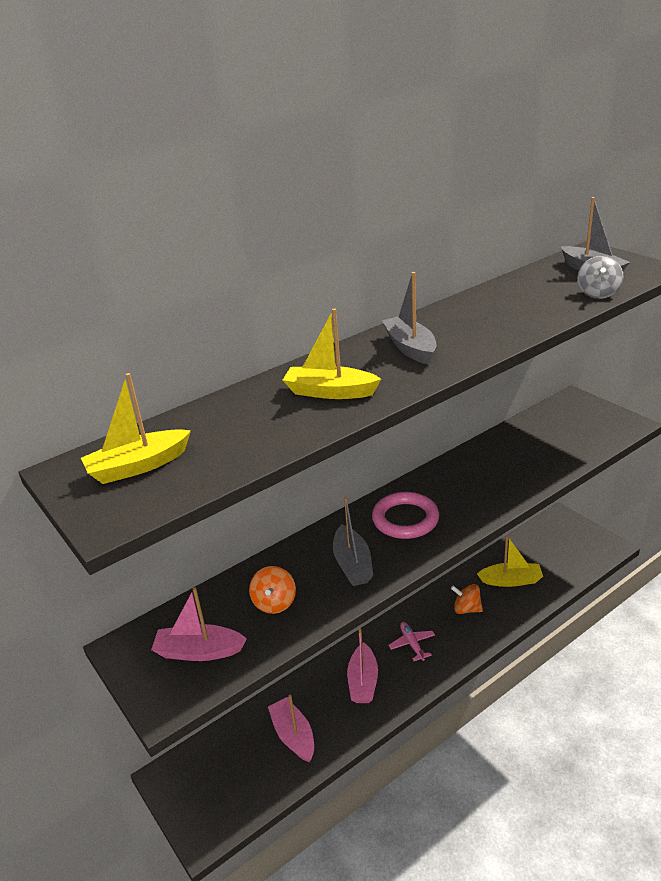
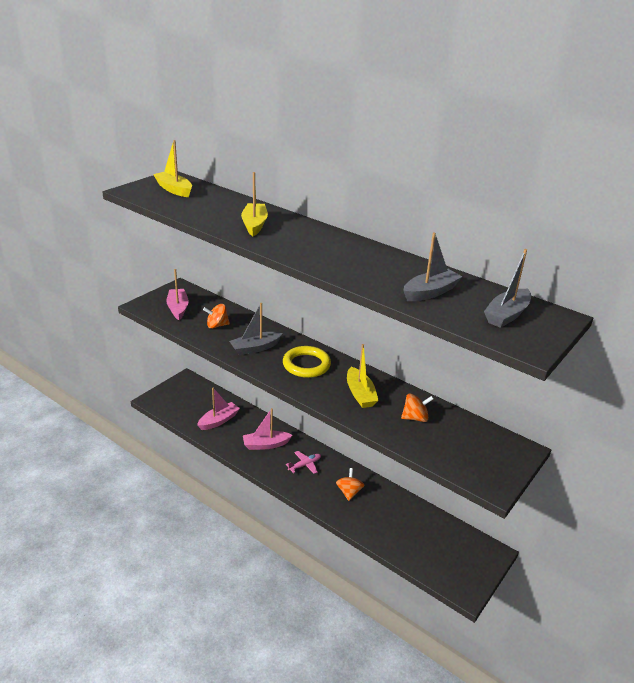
camera: 70 degrees right, 0 degrees up
(405, 519) = (306, 365): pink ring -> yellow ring
(410, 348) = (320, 244): grey boat -> grey boat (430, 292)
(511, 580) = (391, 518): yellow boat -> yellow boat (360, 394)
(523, 451) = (415, 418): none -> orange spinning top
(598, 293) = (450, 315): grey spinning top -> none

